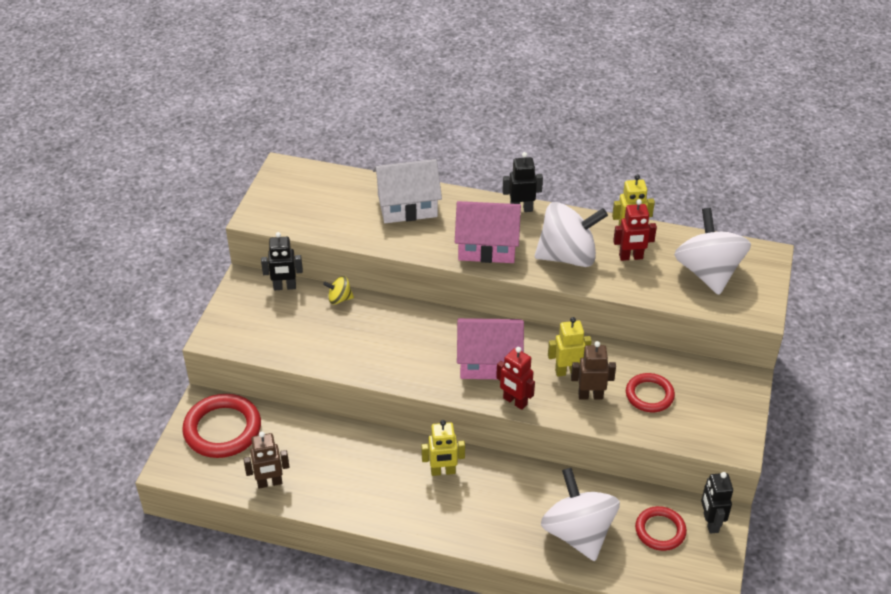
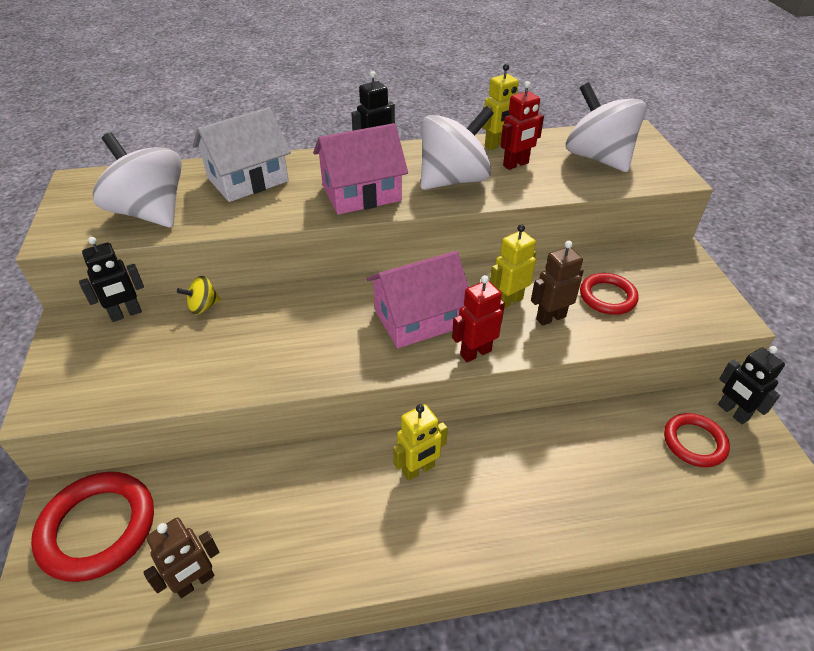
camera: 25 degrees left, 0 degrees up
(515, 401) = (475, 353): red robot -> red robot turned 135 degrees clockwise
(578, 533) = (616, 483): white spinning top -> white spinning top (150, 213)

